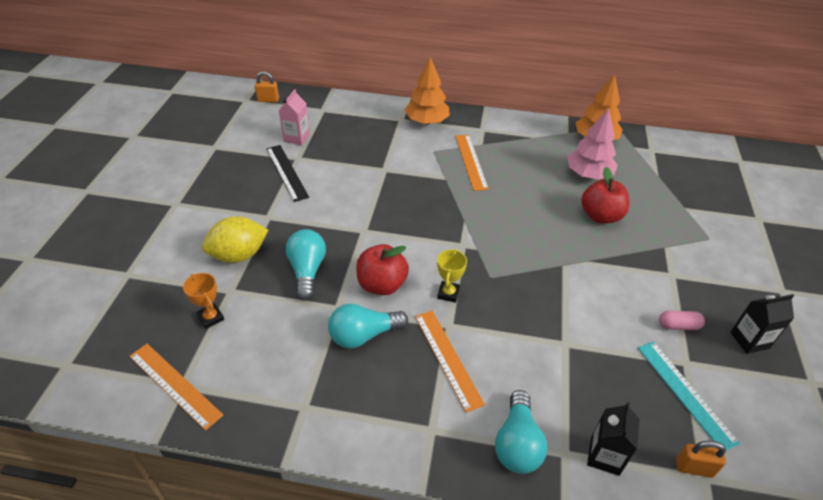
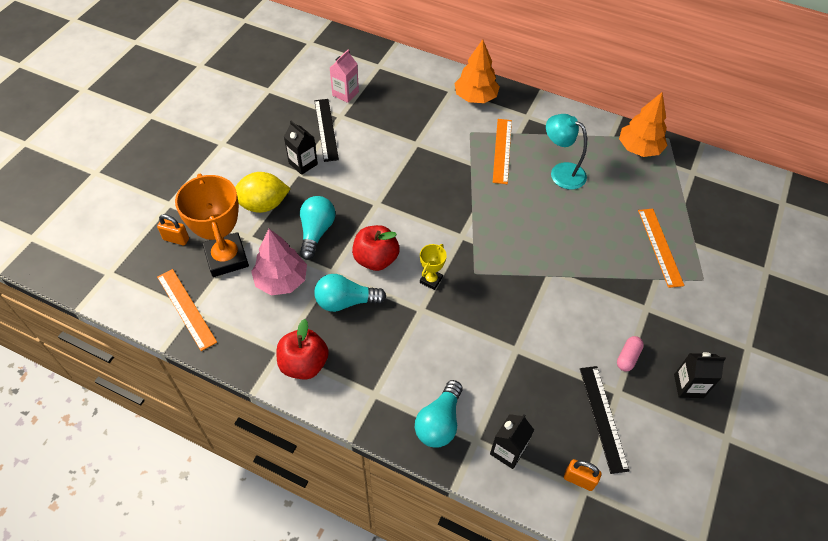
camera: 15 degrees right, 10 degrees up
(211, 318) = (226, 258): orange trophy -> orange trophy, size x2.15
(268, 100) = (330, 46): orange padlock -> orange padlock (176, 239)
(272, 207) = (303, 164): none -> black carton
(447, 358) = (409, 338): orange ruler -> orange ruler (660, 247)
(534, 170) = (561, 172): none -> turquoise lamp
(588, 174) = (613, 187): pink tree -> pink tree (281, 280)
(600, 216) = (605, 234): red apple -> red apple (304, 364)
(678, 326) = (627, 357): pink capsule -> pink capsule turned 75 degrees counterclockwise
(685, 393) = (603, 418): turquoise ruler -> black ruler

